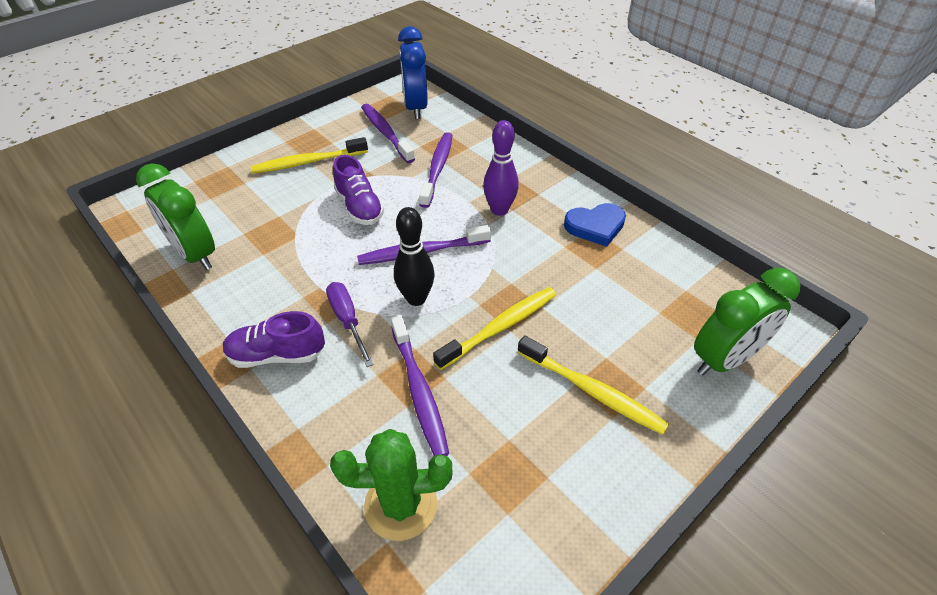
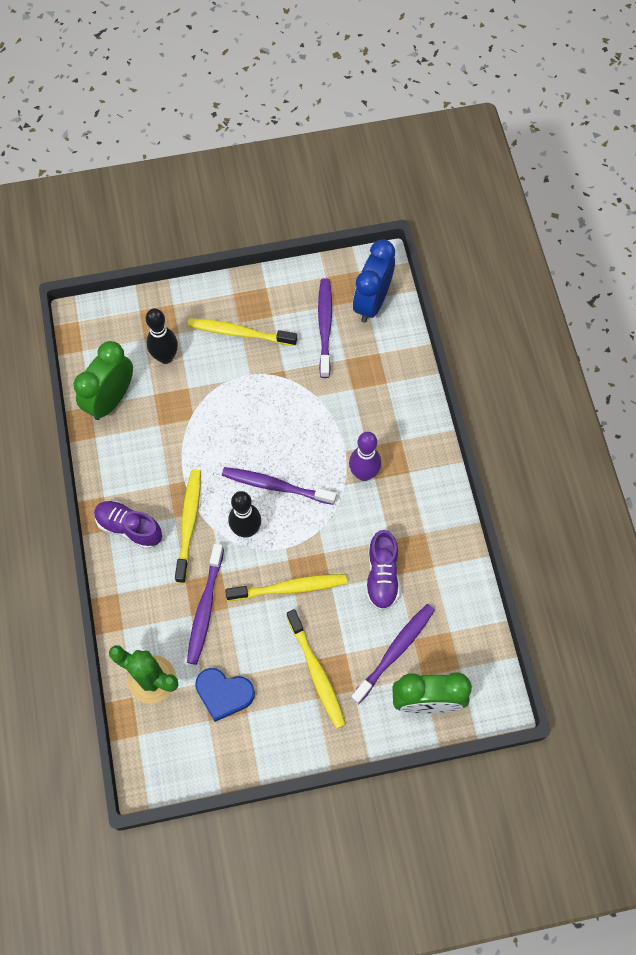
camera: 30 degrees right, 20 degrees up
(195, 254) = (111, 399): green clock -> green clock turned 45 degrees clockwise
(241, 202) = (165, 357): none -> black bowling pin
(348, 320) = (189, 523): purple screwdriver -> yellow toothbrush
(359, 207) = (254, 411): purple shoe -> purple shoe (382, 575)
(437, 169) = (343, 397): purple toothbrush -> purple toothbrush (395, 651)
(595, 226) = (429, 533): blue heart -> blue heart (224, 694)

